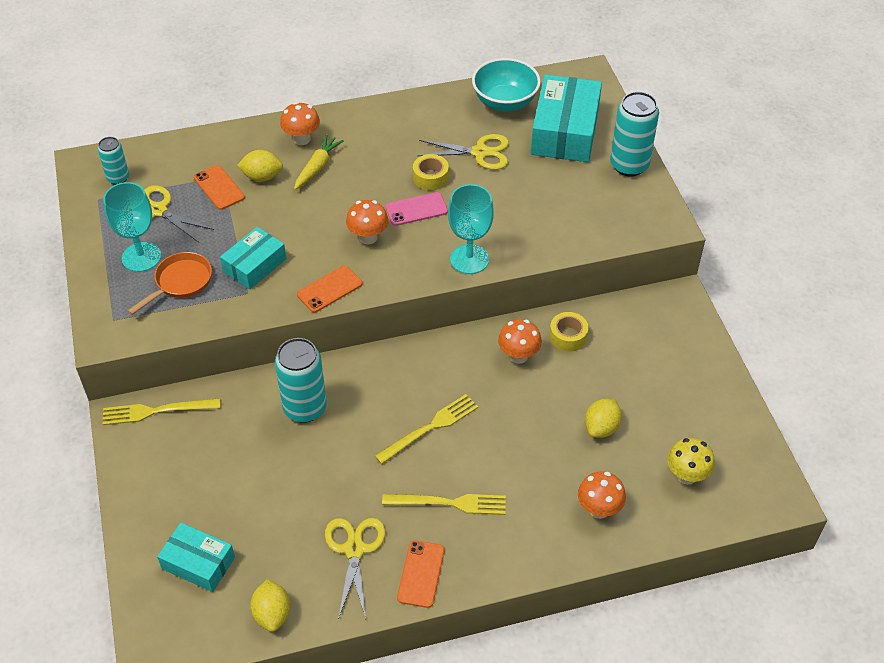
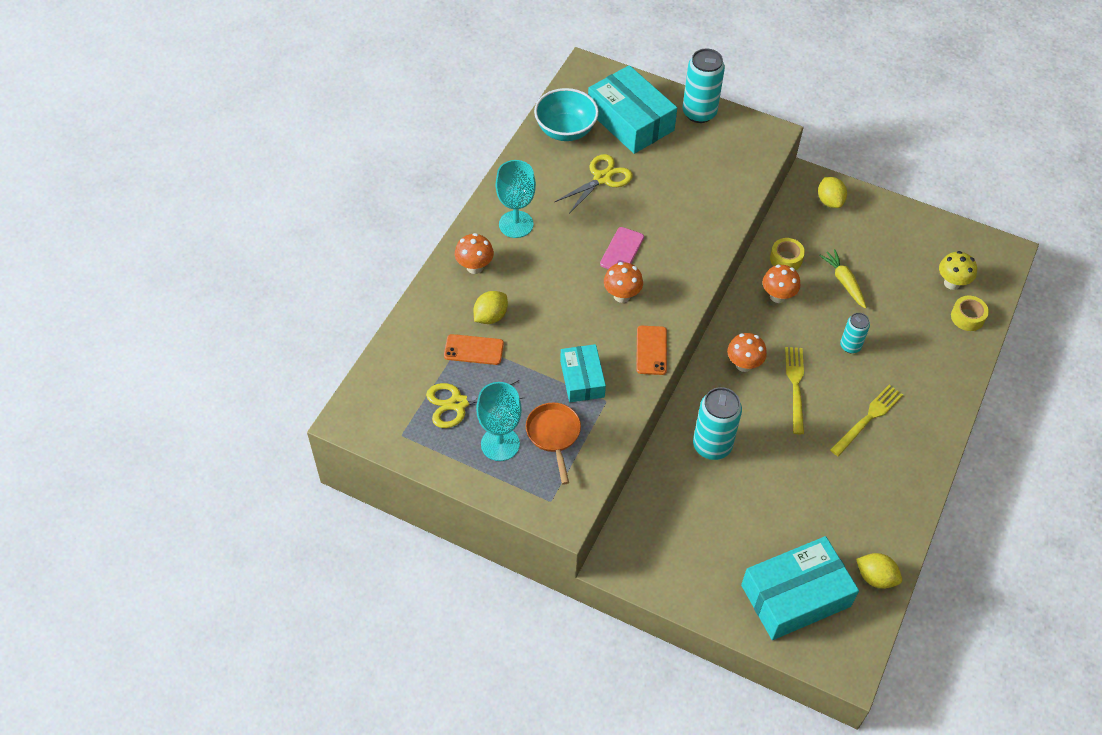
camera: 50 degrees left, 5 degrees up
(118, 178) = (391, 407): turquoise can -> turquoise can (850, 346)
(157, 411) = (630, 538): yellow fork -> none
(198, 563) = (795, 596): turquoise box -> turquoise box, size x1.70
(317, 167) = (516, 277): yellow carrot -> yellow carrot (844, 282)
(354, 549) = (861, 496): yellow scissors -> none
(421, 574) = (911, 472): orange phone -> none
(430, 177) = (598, 221): yellow tape -> yellow tape (967, 317)
(469, 259) = (700, 255): turquoise goblet -> turquoise goblet (516, 224)
(599, 509) = (940, 344): orange mushroom -> orange mushroom (743, 364)
(601, 428) = (877, 297): yellow lemon -> yellow lemon (829, 201)

